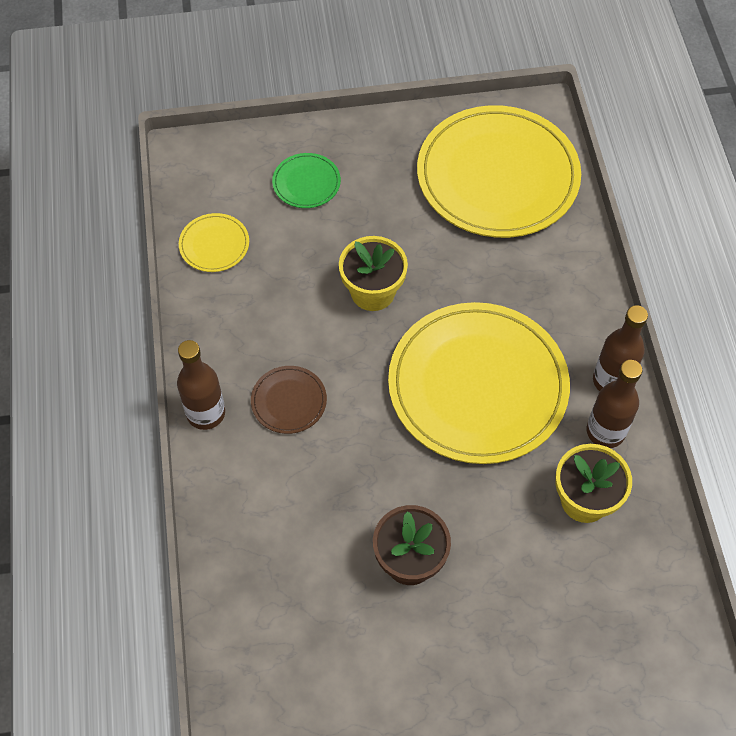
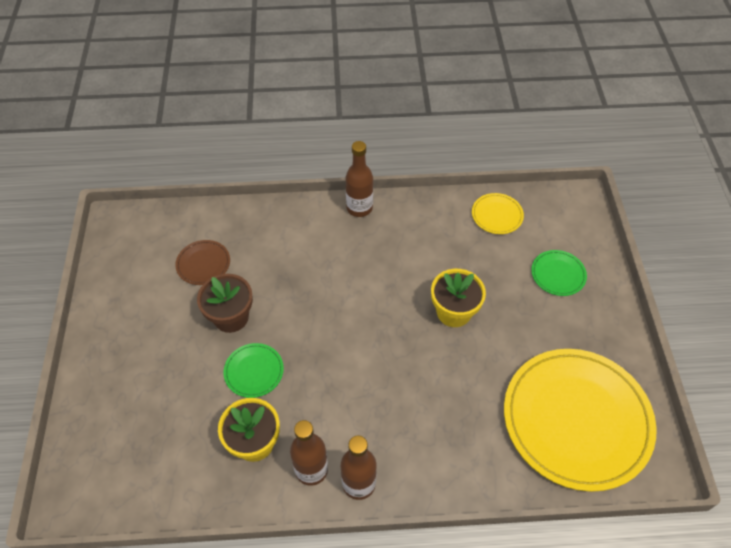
camera: 95 degrees right, 5 degrees down
(289, 401) = (363, 254): brown plate -> brown plate (203, 264)
(477, 386) = (364, 377): yellow plate -> none
(488, 516) = (254, 371): none -> green plate

